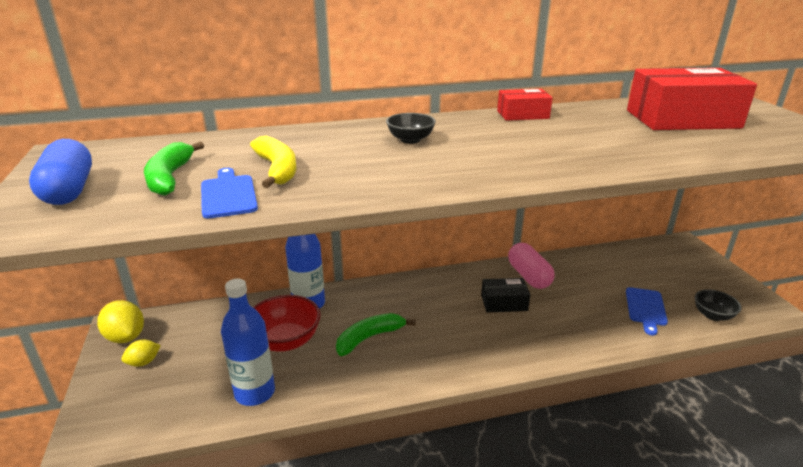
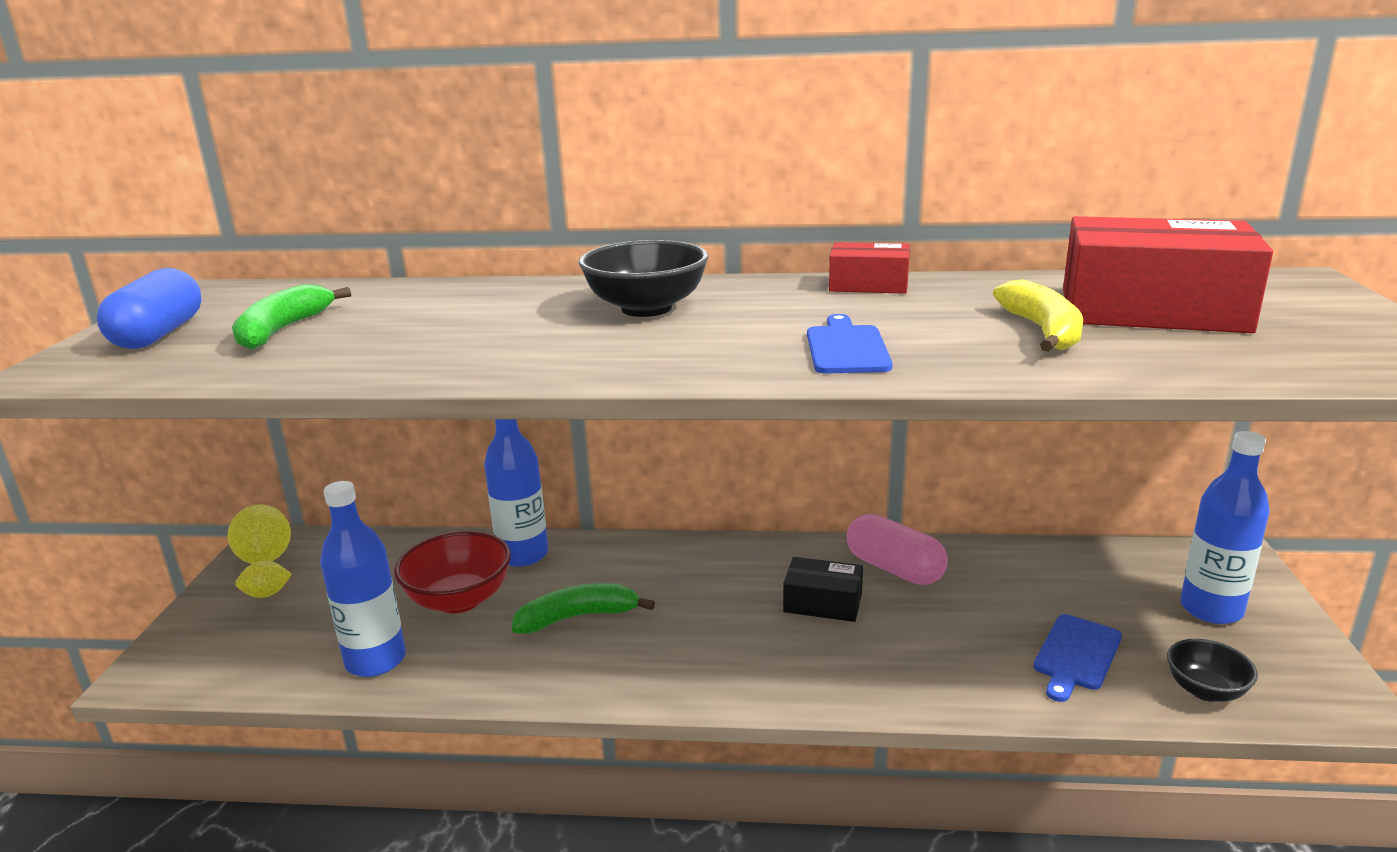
camera: 20 degrees right, 5 degrees down
(228, 195) = (326, 357): blue cutting board -> blue cutting board (846, 348)
(277, 170) = (420, 332): yellow banana -> yellow banana (1042, 331)
(410, 140) = (646, 308): black bowl -> black bowl, size x1.66
(529, 276) = (894, 569): pink capsule -> pink capsule turned 45 degrees counterclockwise
(689, 272) = (1211, 609): none -> blue bottle

